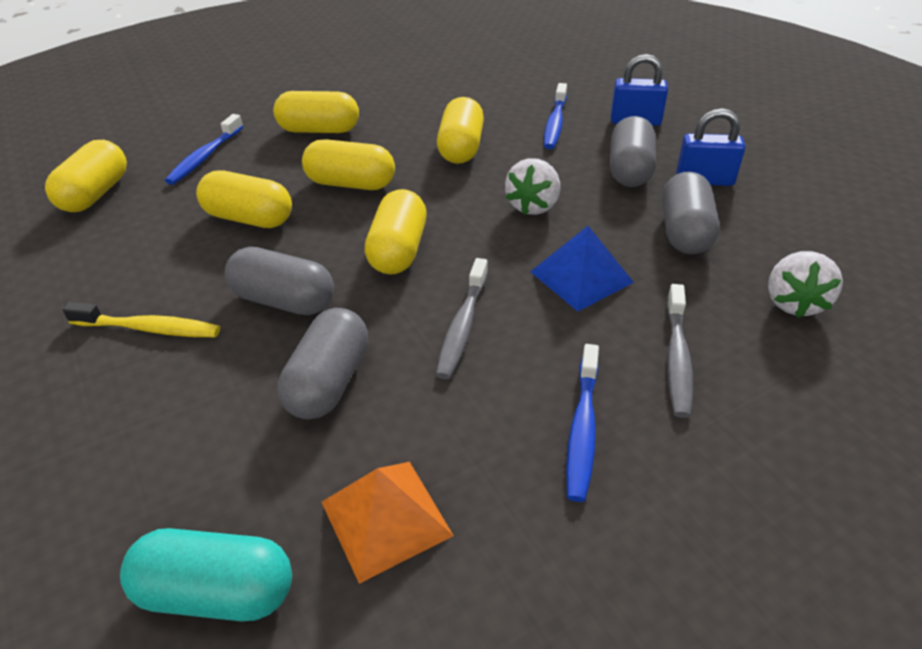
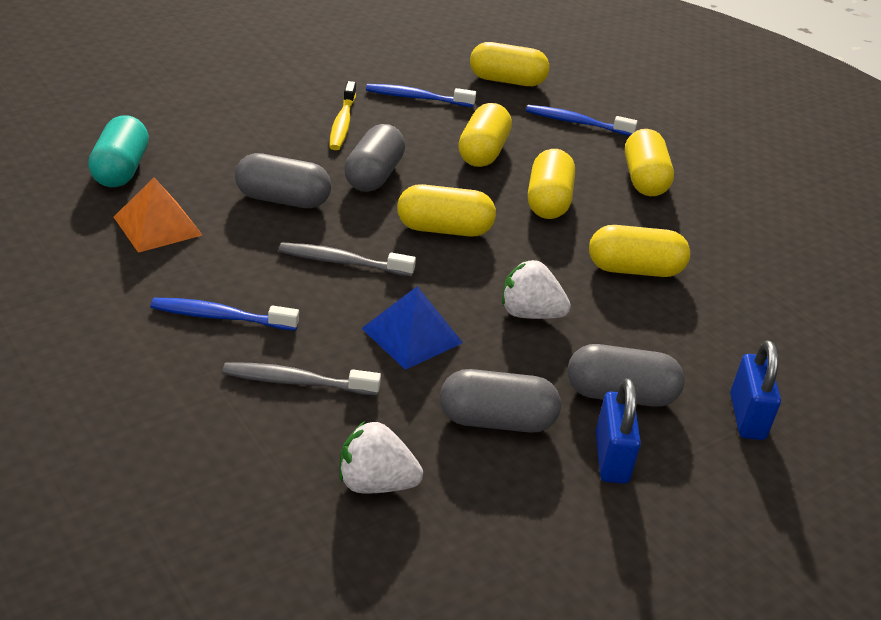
camera: 80 degrees right, 5 degrees down
(555, 123) = (715, 344): blue toothbrush -> blue toothbrush (416, 98)

